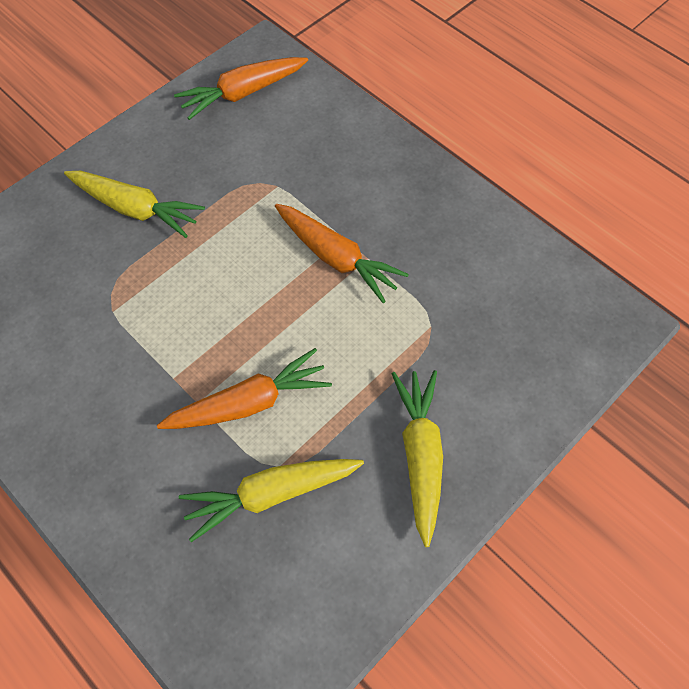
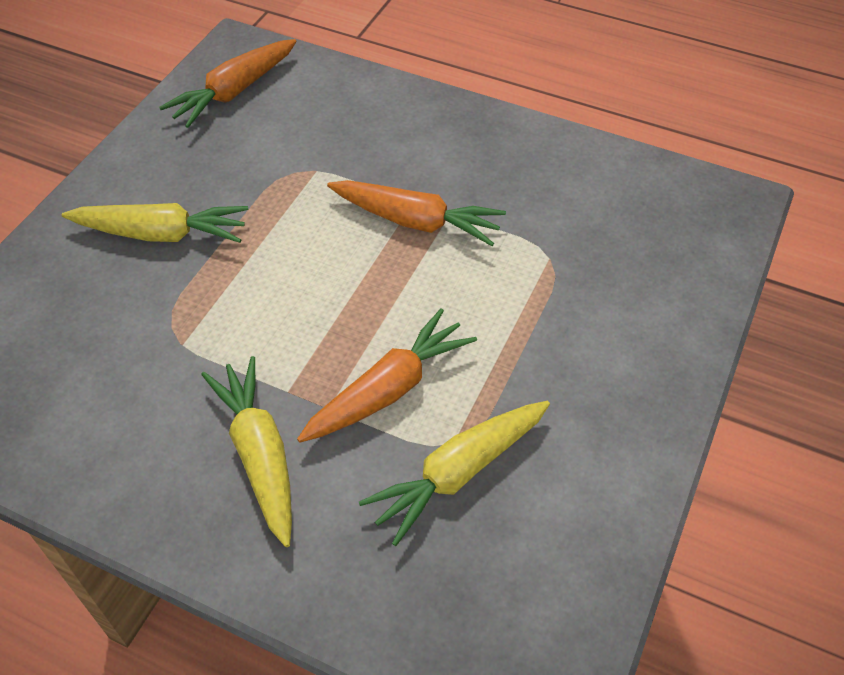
camera: 20 degrees left, 10 degrees down
(420, 455) = (601, 383): yellow carrot -> yellow carrot (259, 455)

